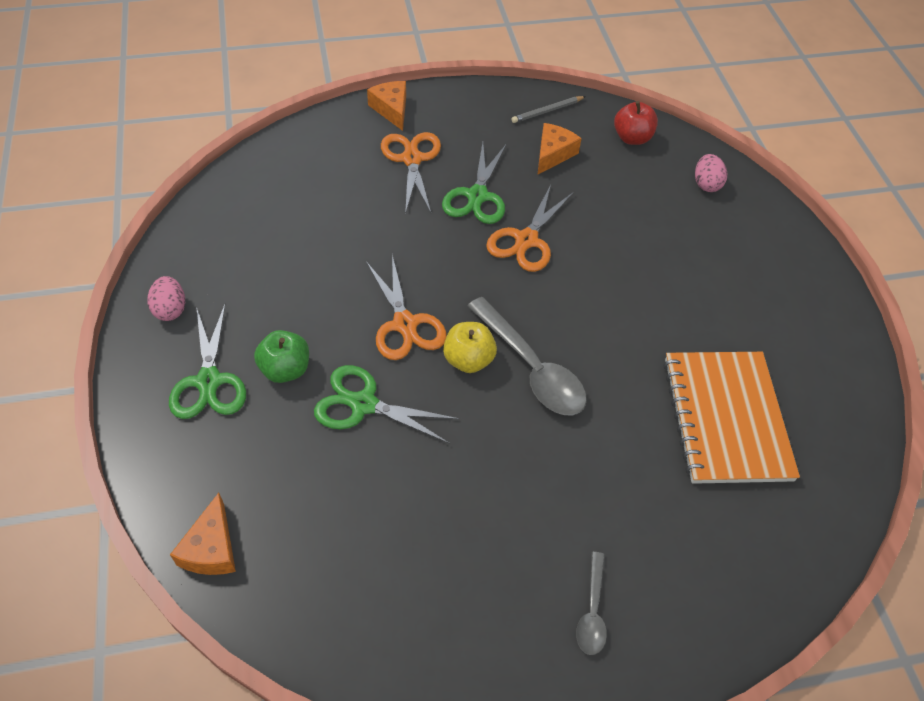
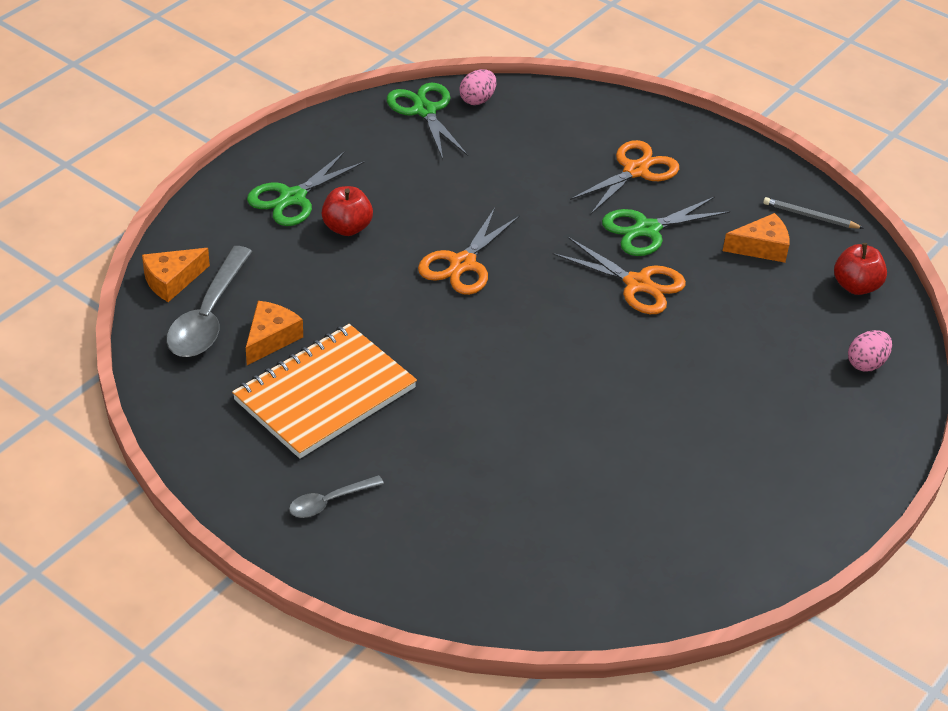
camera: 50 degrees right, 10 degrees down
(170, 309) = (328, 142): pink egg -> pink egg (477, 100)
(285, 369) = (347, 228): green apple -> red apple
(363, 404) = (364, 284): green scissors -> green scissors (424, 111)
(391, 109) = (675, 127): orange cheese -> orange cheese (271, 338)
(468, 360) = (472, 317): yellow apple -> none
(526, 240) = (638, 284): orange scissors -> orange scissors turned 135 degrees counterclockwise
(531, 368) = (508, 356): grey spoon -> grey spoon (208, 315)
(726, 418) = (601, 500): orange notebook -> orange notebook (325, 394)

